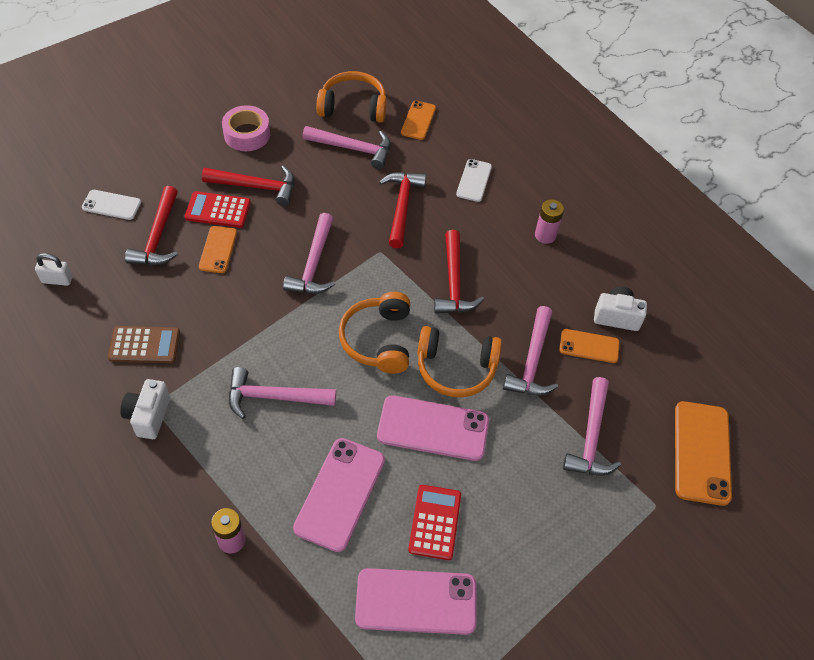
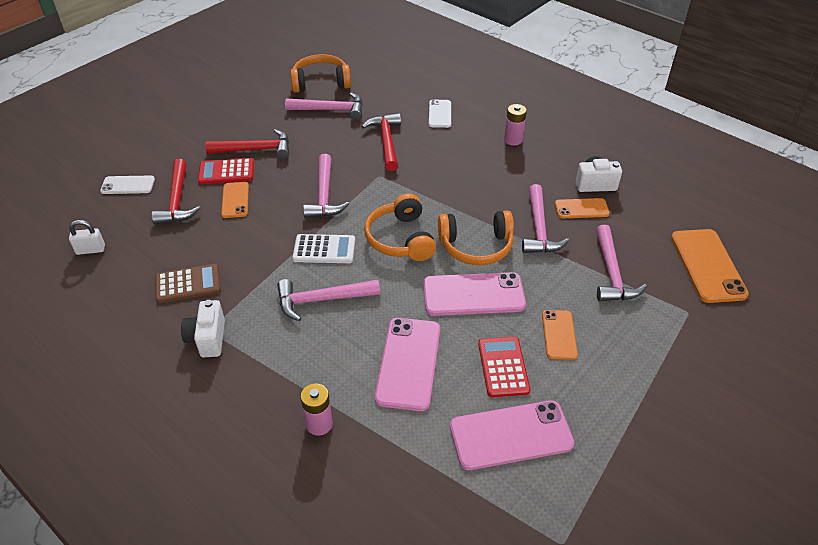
camera: 10 degrees left, 10 degrees down
(247, 134) = (235, 115): pink tape -> none
(294, 335) = (324, 249): none -> white calculator
(418, 120) = (378, 82): orange phone -> orange phone (559, 334)
(454, 283) = (450, 186): red hammer -> none

